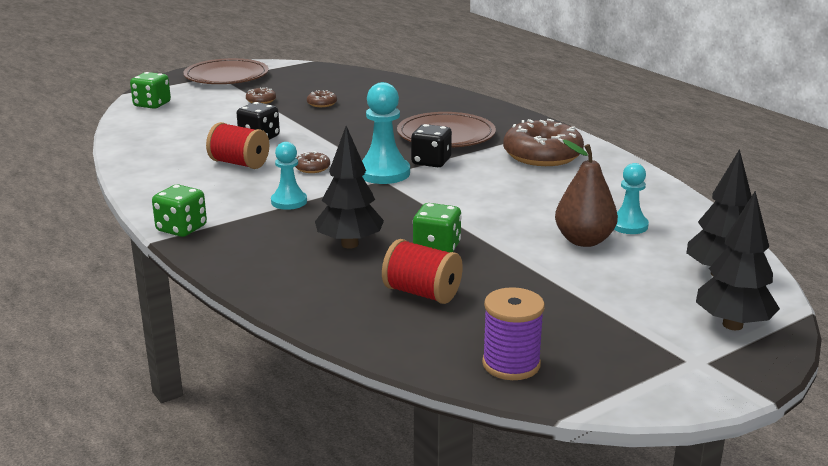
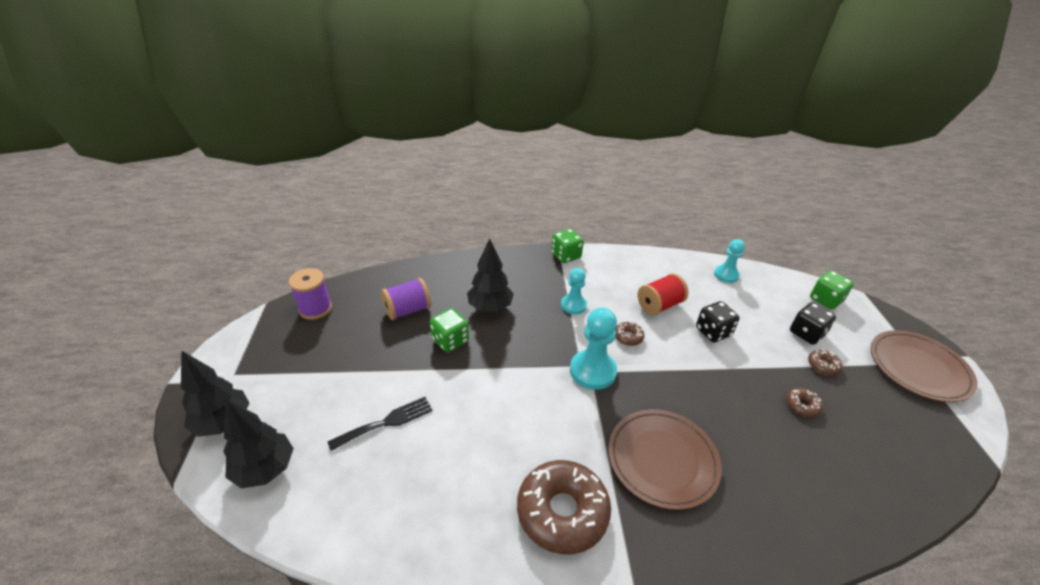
camera: 120 degrees right, 15 degrees up
(422, 293) = (408, 310): red spool -> purple spool
(431, 162) = (598, 412): black dice -> black dice (806, 333)
(584, 240) = (386, 422): brown pear -> black fork
(628, 225) = (378, 470): turquoise pawn -> turquoise pawn (726, 275)

